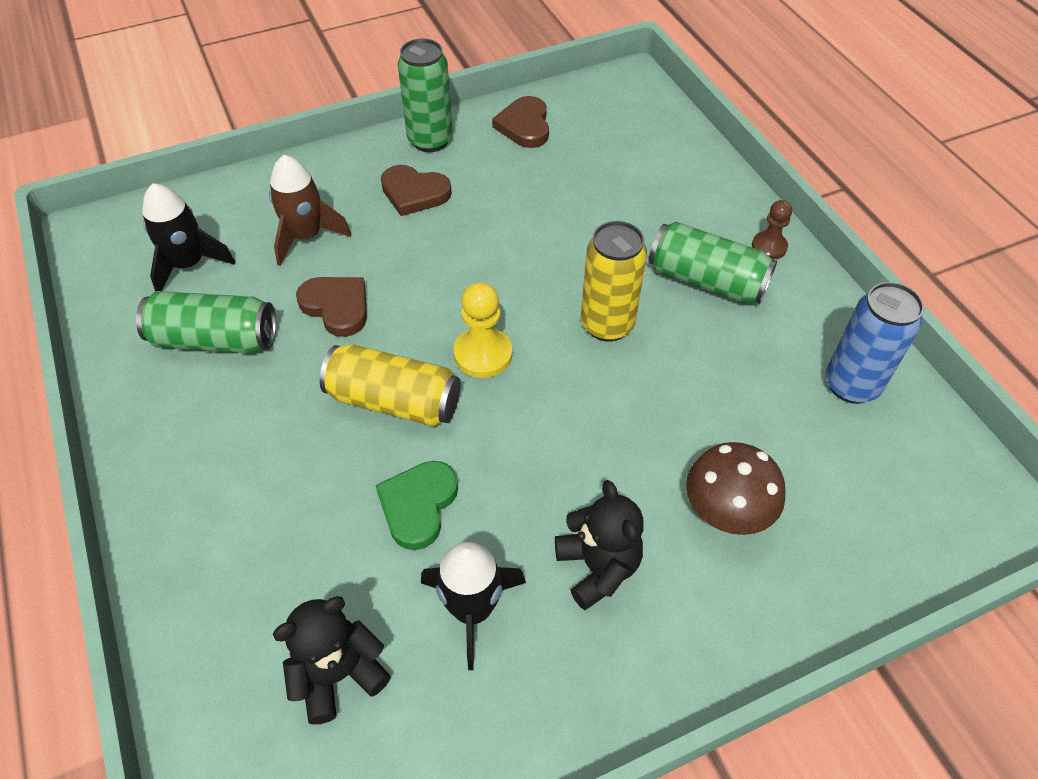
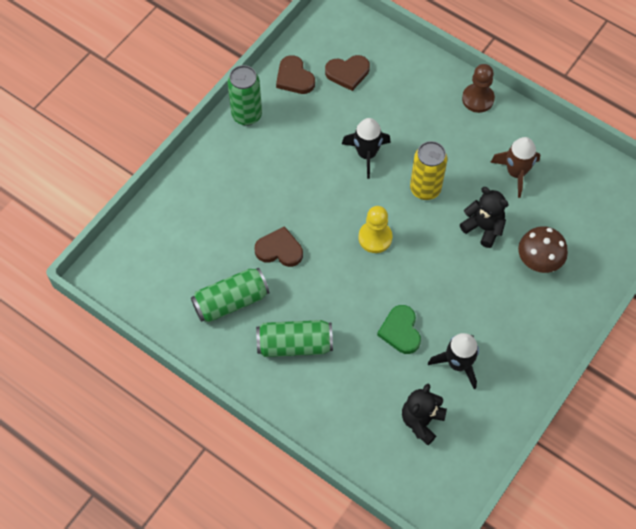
camera: 30 degrees left, 10 degrees up
(189, 264) = (176, 266): black rocket -> black rocket (366, 154)
(306, 236) = (227, 215): brown rocket -> brown rocket (516, 173)
(394, 401) = (350, 286): yellow can -> none
(414, 193) = (265, 157): brown heart -> brown heart (348, 73)
(598, 567) = (498, 316): black teddy bear -> black teddy bear (483, 227)
(706, 281) = (458, 137): green can -> green can (294, 344)
(769, 247) = (478, 99): brown pawn -> brown pawn, size x1.52
(851, 385) = (559, 164): blue can -> none

